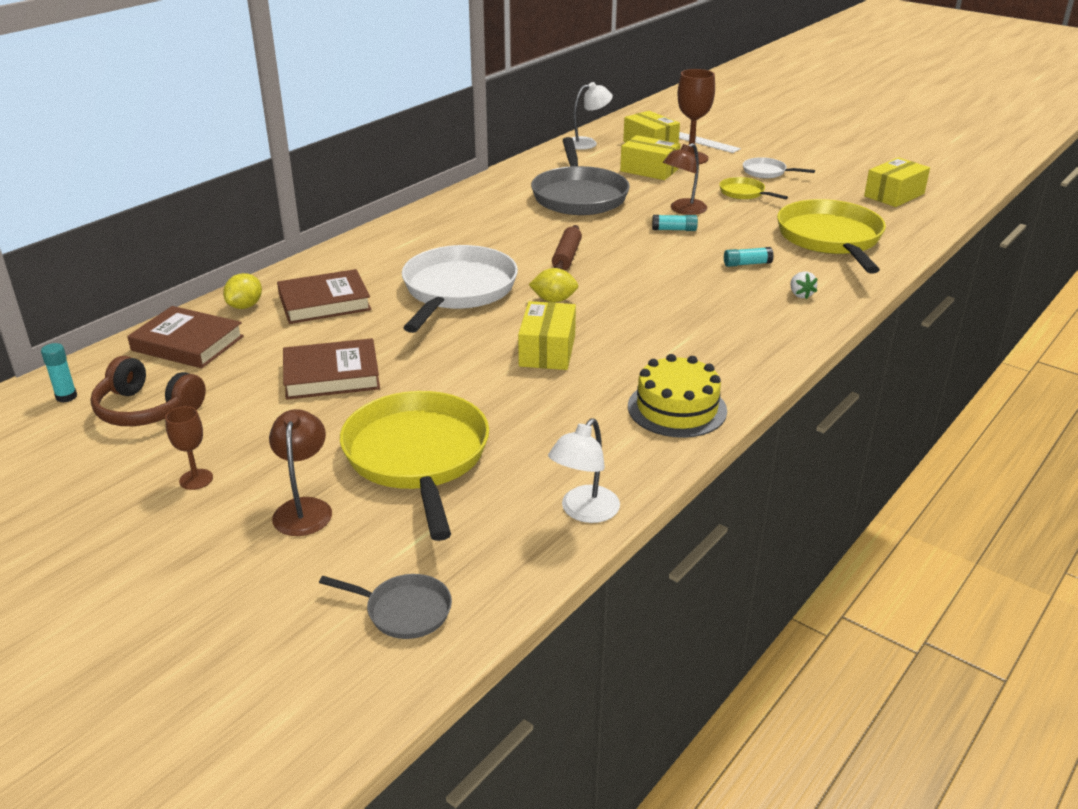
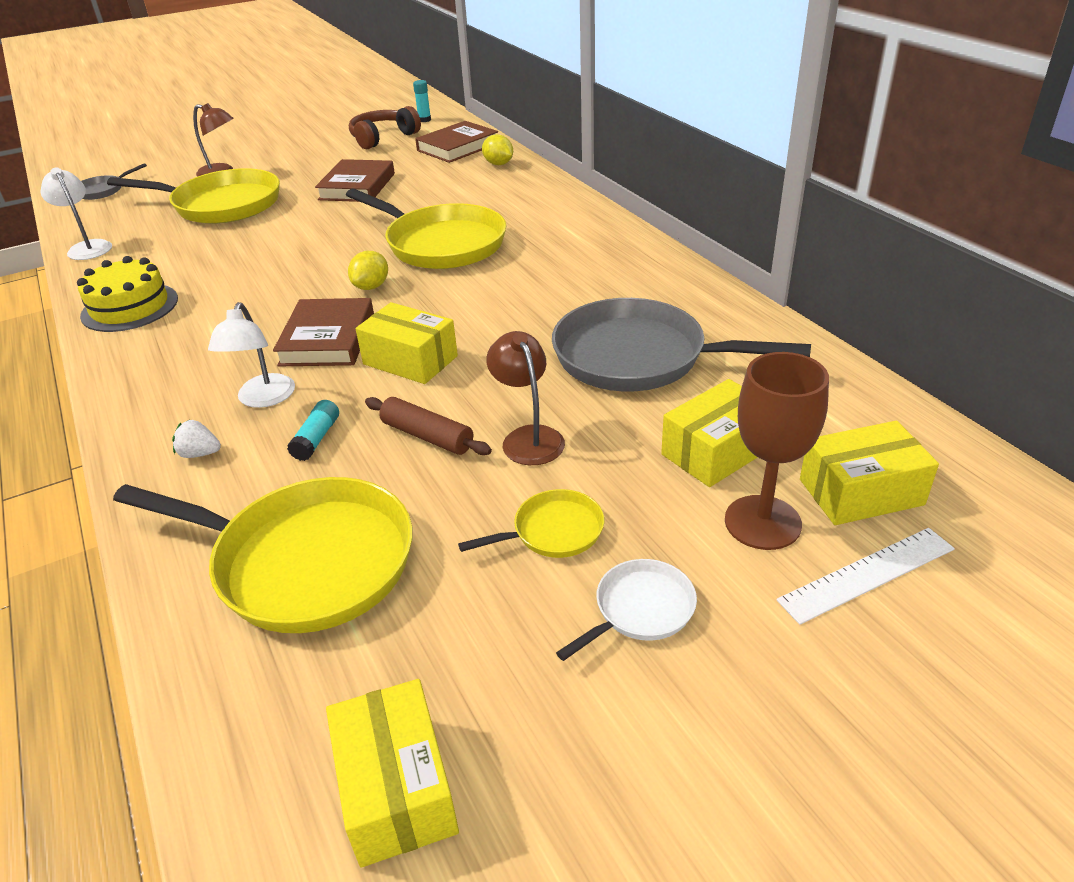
camera: 115 degrees right, 5 degrees up
(196, 479) = (290, 149): brown goblet -> none
(324, 302) = (475, 190): brown book -> brown book (327, 339)
(457, 290) = (441, 244): white pan -> yellow pan
(547, 351) = (287, 268): yellow box -> yellow box (410, 360)
(567, 257) = (459, 312): brown rolling pin -> brown rolling pin (427, 436)
(587, 143) = (882, 416): white lamp -> white lamp (263, 399)
(674, 229) = (468, 408): turquoise glue stick -> none

